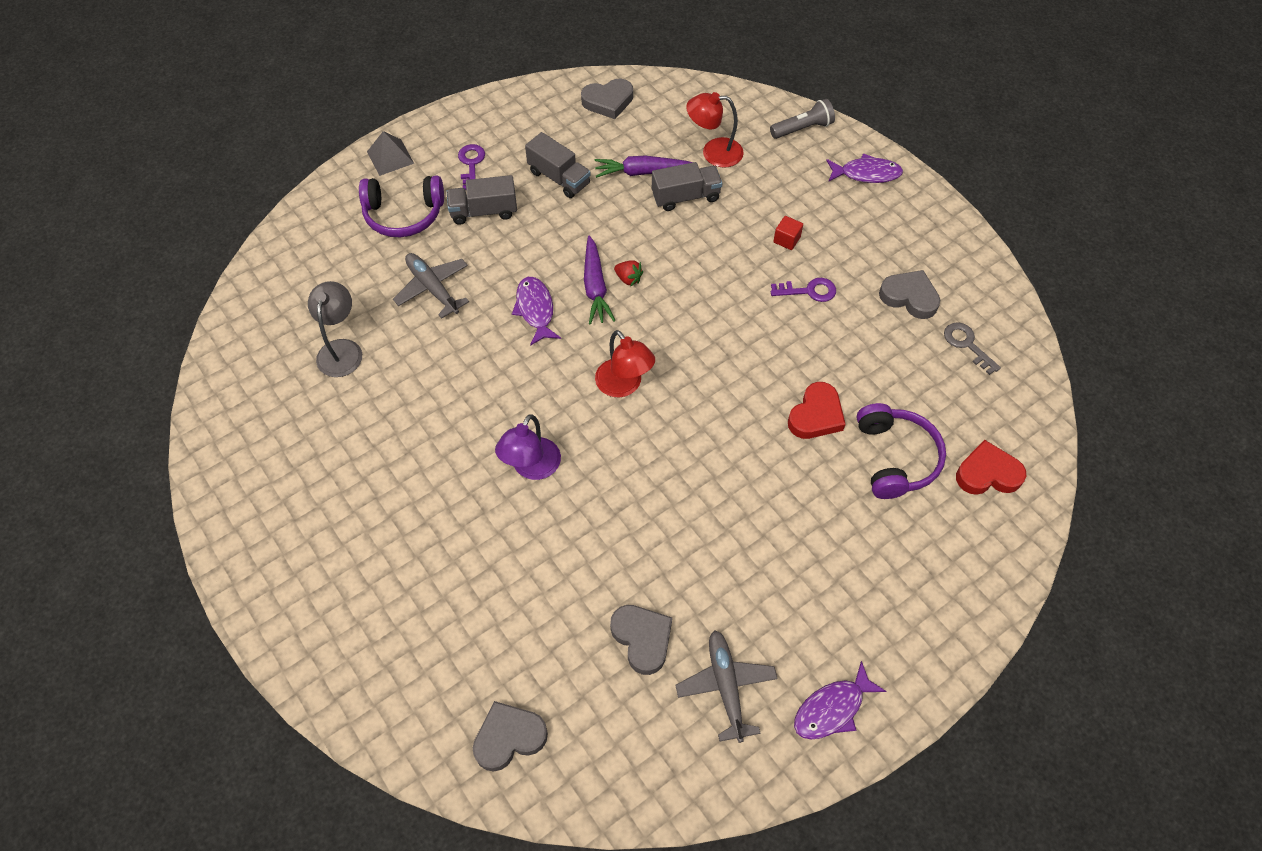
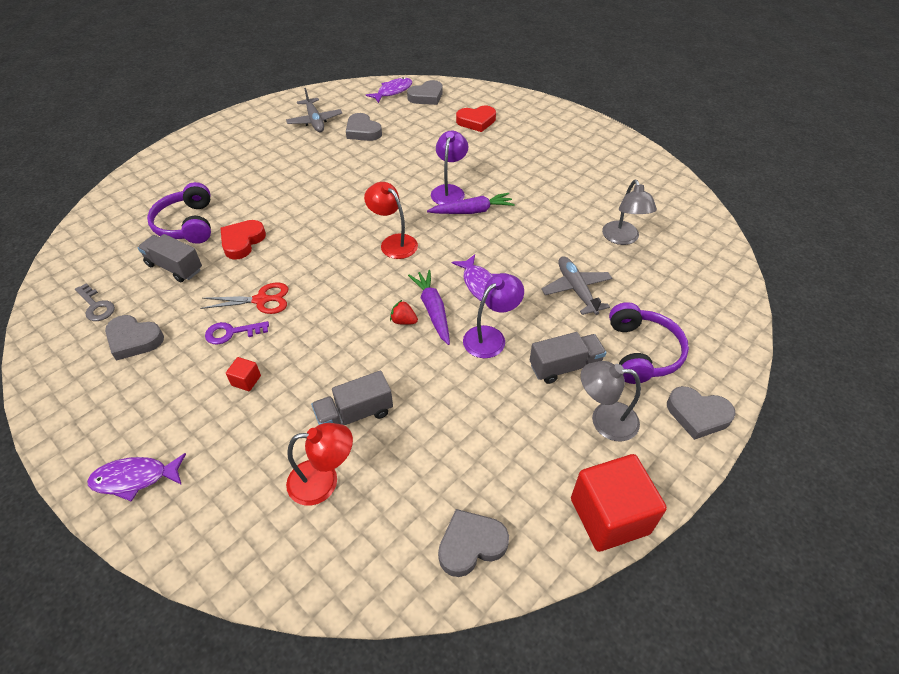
camera: 170 degrees right, 10 degrees down
(390, 157) = (697, 415): grey pyramid -> grey heart
(404, 214) = (642, 352): purple headphones -> purple headphones turned 105 degrees clockwise
(433, 288) = (576, 290): grey plane -> grey plane turned 150 degrees counterclockwise
(471, 164) = (604, 420): purple key -> grey lamp
(501, 104) = (609, 516): none -> red cube
(543, 249) = (490, 337): none -> purple lamp
(559, 178) = (500, 417): grey truck -> grey truck (174, 267)
(642, 172) = (407, 439): purple carrot -> purple carrot (472, 211)
(782, 326) = (261, 300): none -> red scissors
(802, 128) = (203, 540): grey flashlight -> none
(832, 708) = (257, 120): purple fish -> purple fish (393, 91)
(987, 473) = (121, 223): red heart -> red heart (476, 121)

